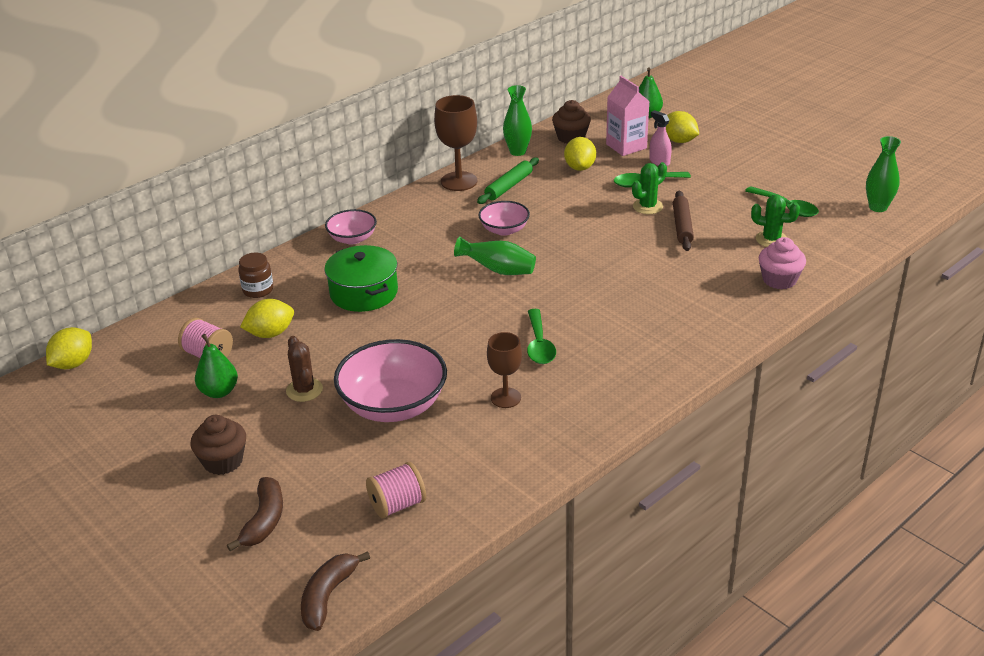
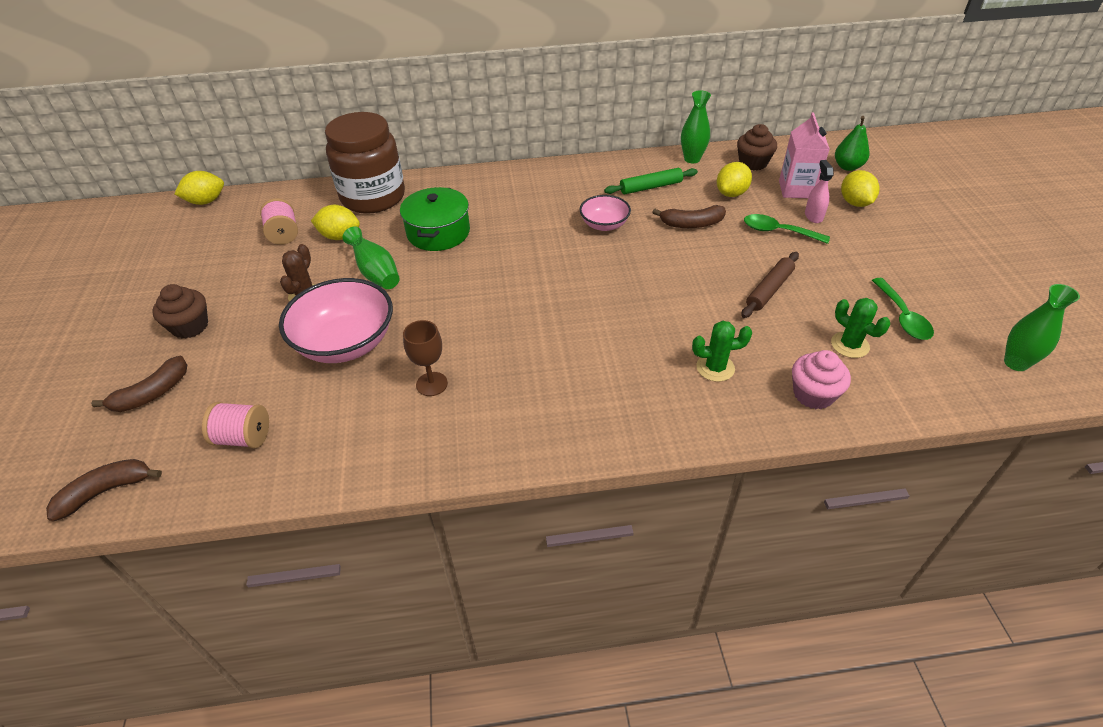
camera: 35 degrees right, 10 degrees up
(219, 392) = (255, 267): green pear -> none
(258, 290) = (373, 197): brown jar -> brown jar, size x2.38
(352, 238) = (482, 183): pink bowl -> none
(459, 181) = (615, 167): brown goblet -> none
(498, 270) = (559, 260): green vase -> green vase (376, 273)
(539, 344) = (514, 347): green spoon -> none
(574, 202) = (691, 224): none -> brown banana
(647, 206) = (755, 256): green cactus -> green cactus (715, 368)

